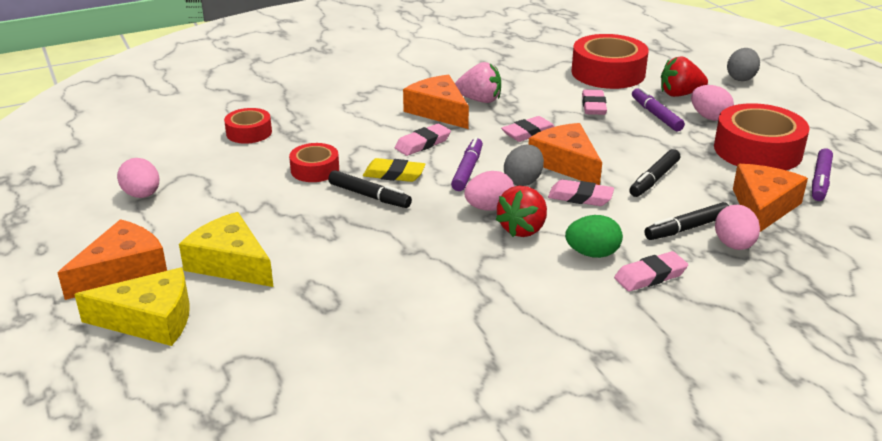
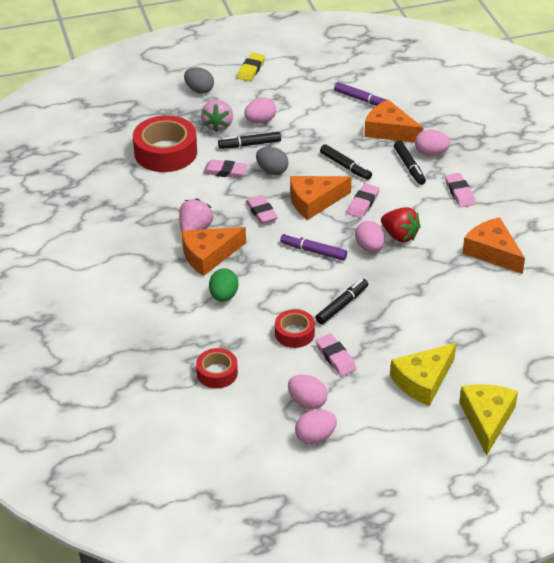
camera: 80 degrees left, 10 degrees up
(123, 271) = (426, 439): orange cheese -> orange cheese (492, 252)
(199, 186) = (307, 402): none -> pink egg
(394, 174) = (311, 290): yellow eraser -> yellow eraser (251, 69)
(422, 143) = (265, 270): pink eraser -> pink eraser (335, 357)
(523, 181) = (335, 226): grey egg -> grey egg (272, 171)
(592, 254) = (433, 211): green egg -> green egg (224, 296)
(656, 115) = (250, 144): purple marker -> black marker
(680, 94) = (218, 125): red strawberry -> pink strawberry
(757, 150) = (315, 113): red tape -> none

